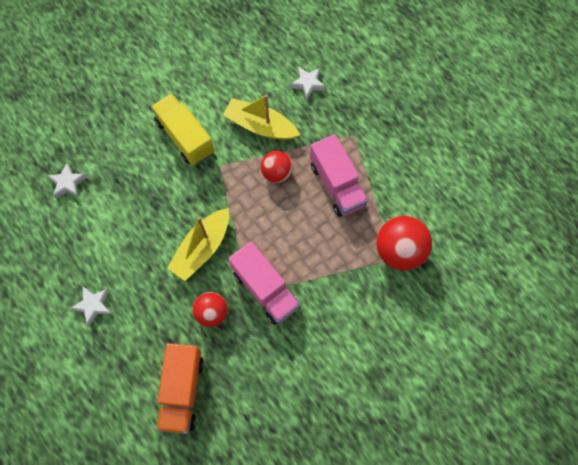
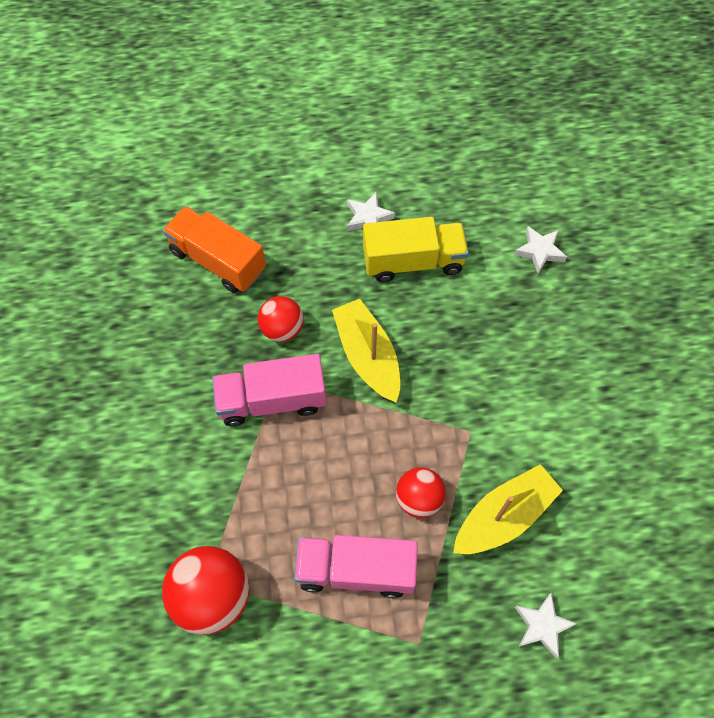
camera: 120 degrees right, 5 degrees down
(185, 137) = (537, 409): yellow truck -> yellow truck (413, 261)

